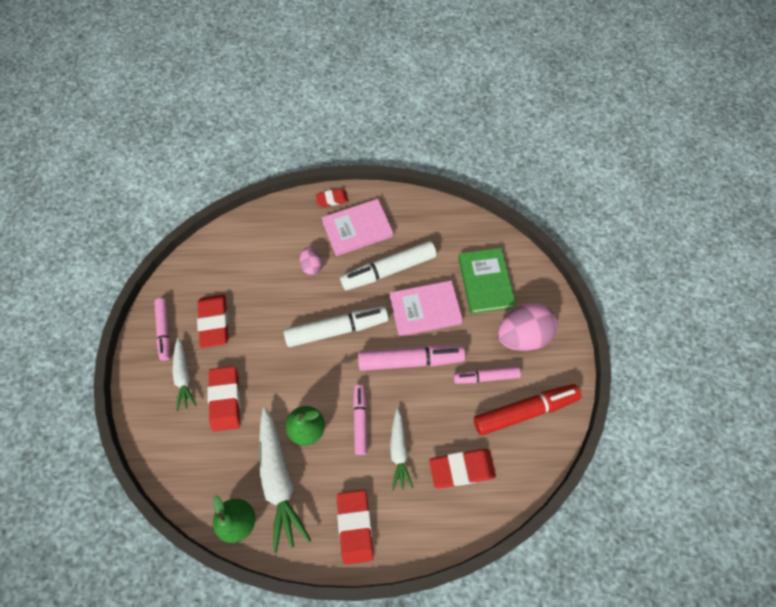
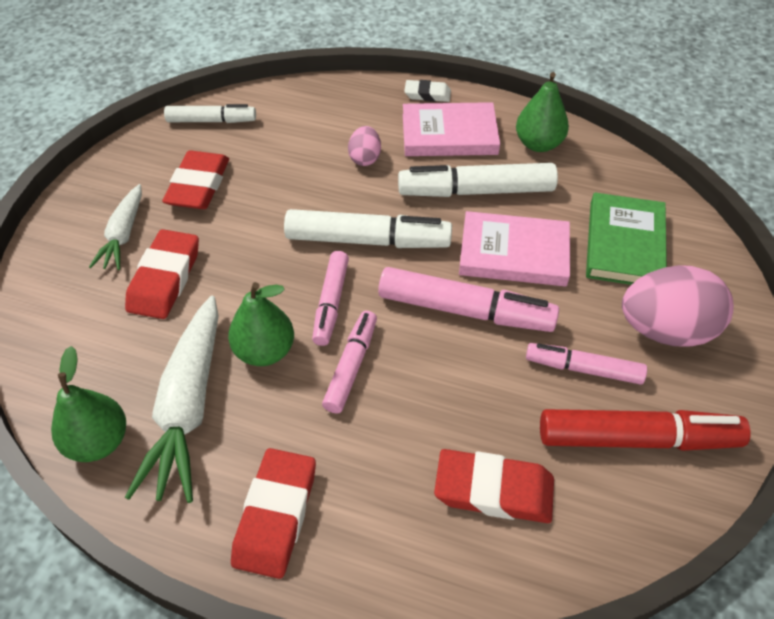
camera: 20 degrees right, 15 degrees down
(164, 331) = (127, 177): pink marker -> pink marker (331, 303)
(199, 266) = (211, 121): none -> white marker
(332, 199) = (427, 94): red eraser -> white eraser
(399, 451) = (396, 429): white carrot -> none
(414, 220) = (538, 144): none -> green pear

